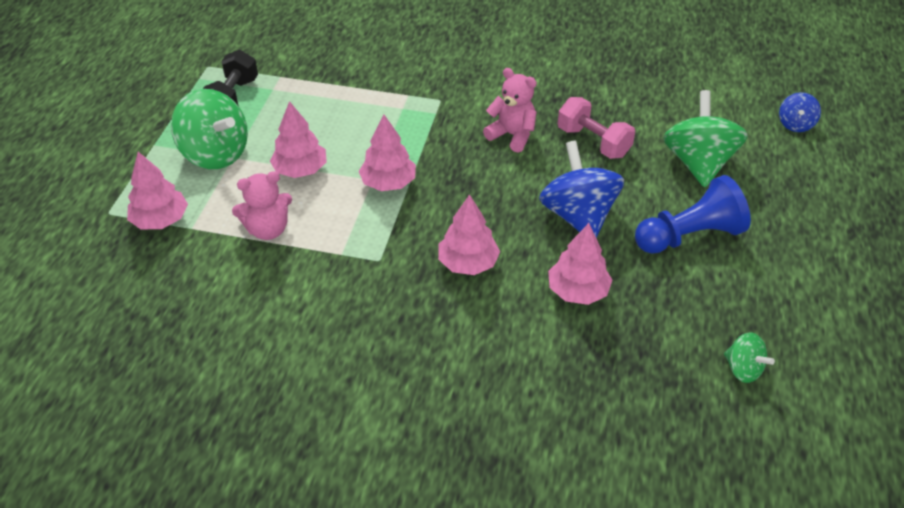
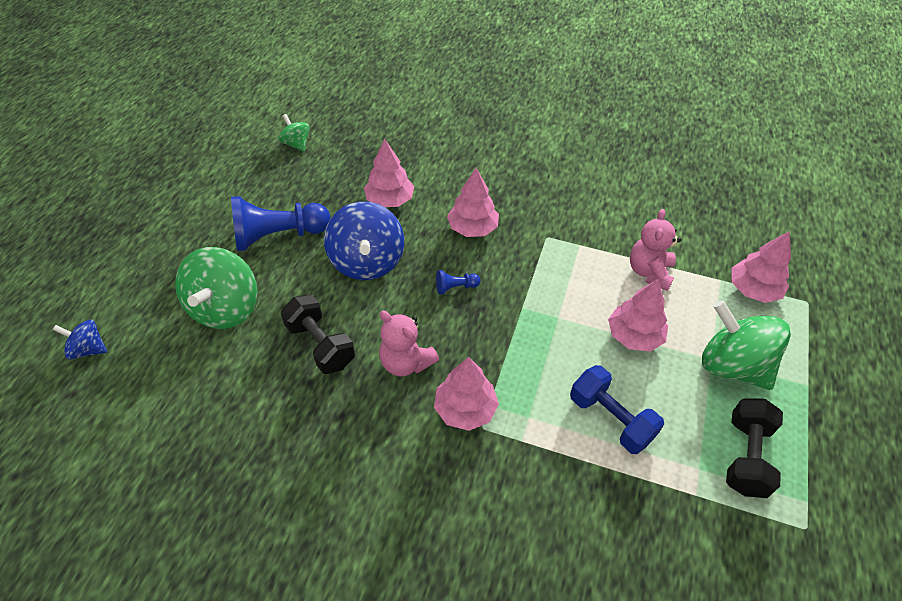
camera: 175 degrees left, 5 degrees up
(268, 229) = (649, 272): pink teddy bear -> pink teddy bear turned 60 degrees counterclockwise
(335, 112) = (611, 419): none -> blue dumbbell
(388, 183) = (542, 312): pink tree -> pink tree (465, 409)
(478, 198) = (455, 287): none -> blue pawn
(593, 142) = (321, 345): pink dumbbell -> black dumbbell
(795, 124) = (88, 349): blue spinning top -> blue spinning top turned 105 degrees counterclockwise

